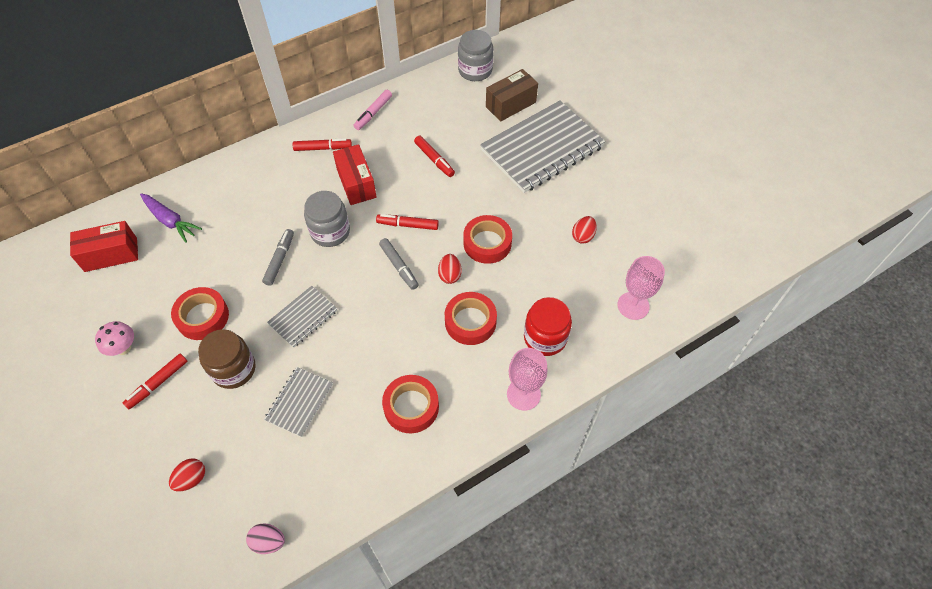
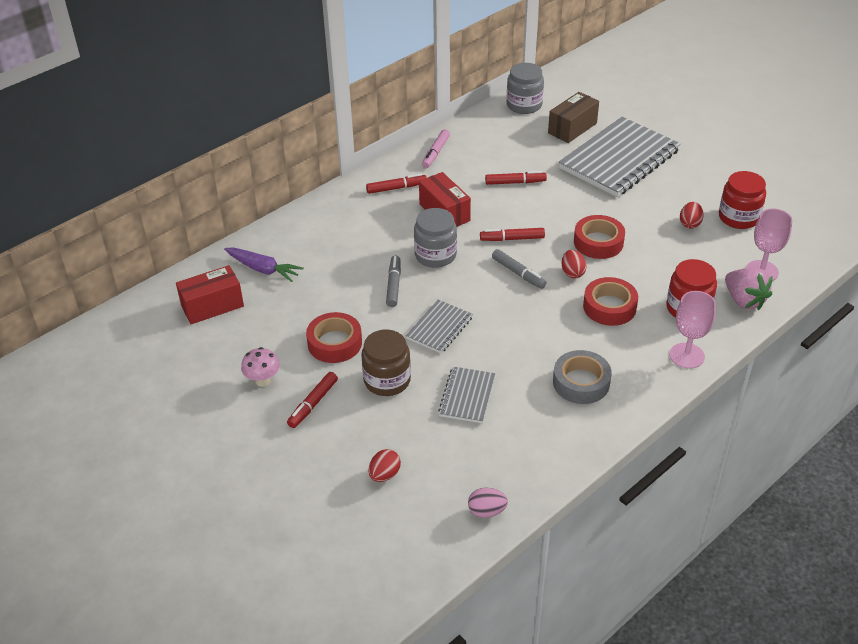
camera: 10 degrees left, 15 degrees down
(411, 407) = (581, 382): red tape -> grey tape
(434, 159) = (515, 182): red marker -> red marker turned 45 degrees counterclockwise
(603, 338) = (744, 300): none -> pink strawberry
(633, 237) = (738, 217): none -> red jar

